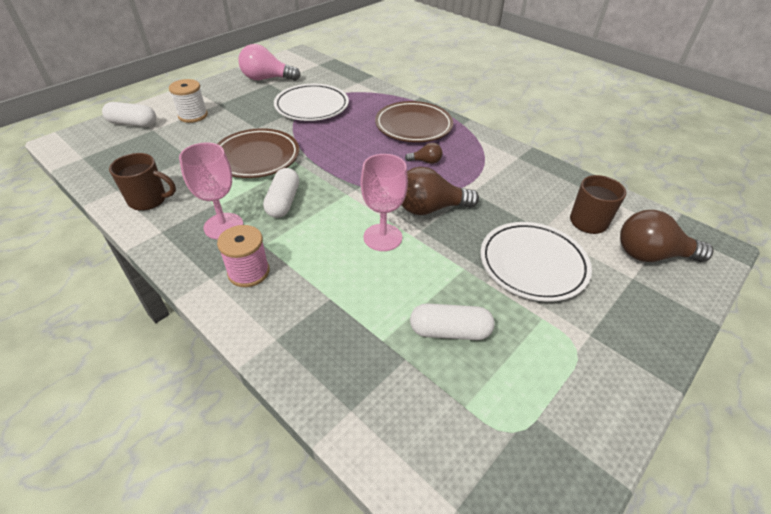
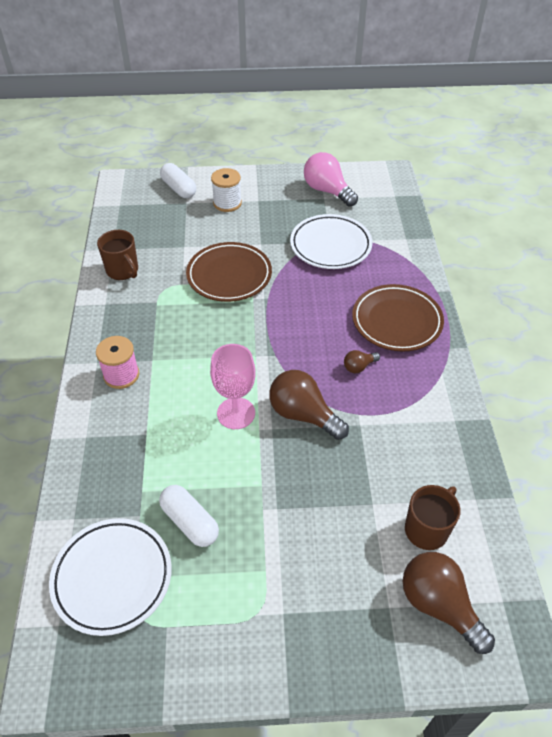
camera: 45 degrees right, 5 degrees up
(223, 226) = (144, 325): pink goblet -> none
(283, 202) = (203, 331): white capsule -> none
(426, 161) = (359, 367): brown light bulb -> brown light bulb turned 105 degrees clockwise
(532, 264) = (319, 525): white plate -> white plate (112, 577)

